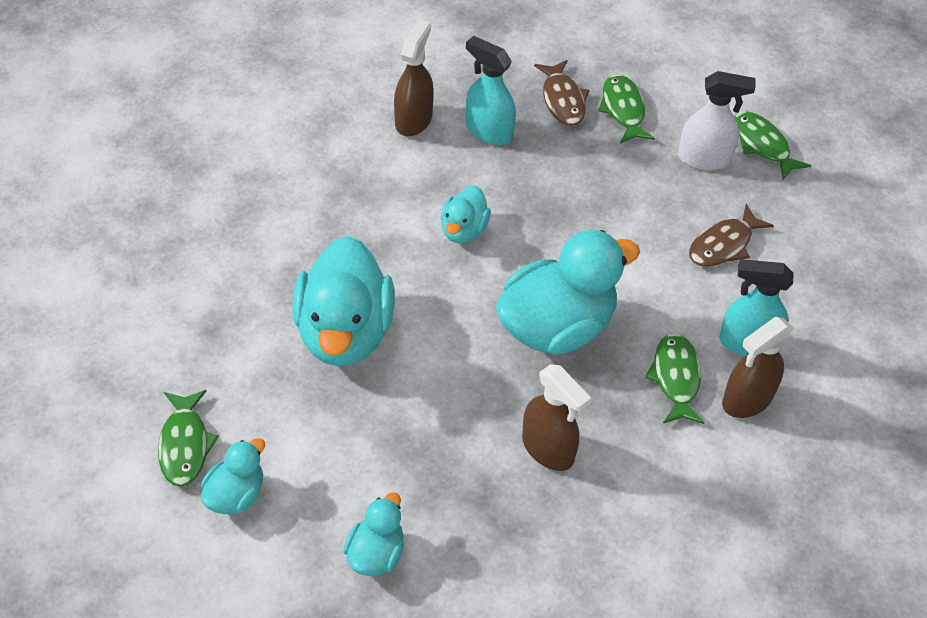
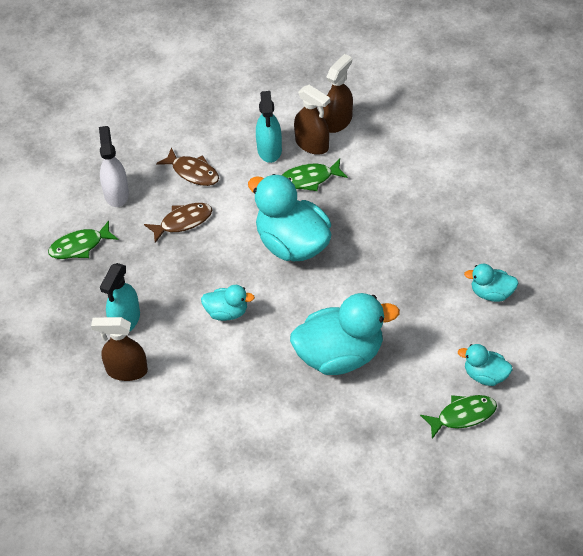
camera: 100 degrees left, 0 degrees up
(548, 449) = (385, 229): brown spray bottle -> brown spray bottle (338, 121)
(562, 100) = (79, 283): brown fish -> brown fish (183, 222)
(762, 145) = (94, 165): green fish -> none

